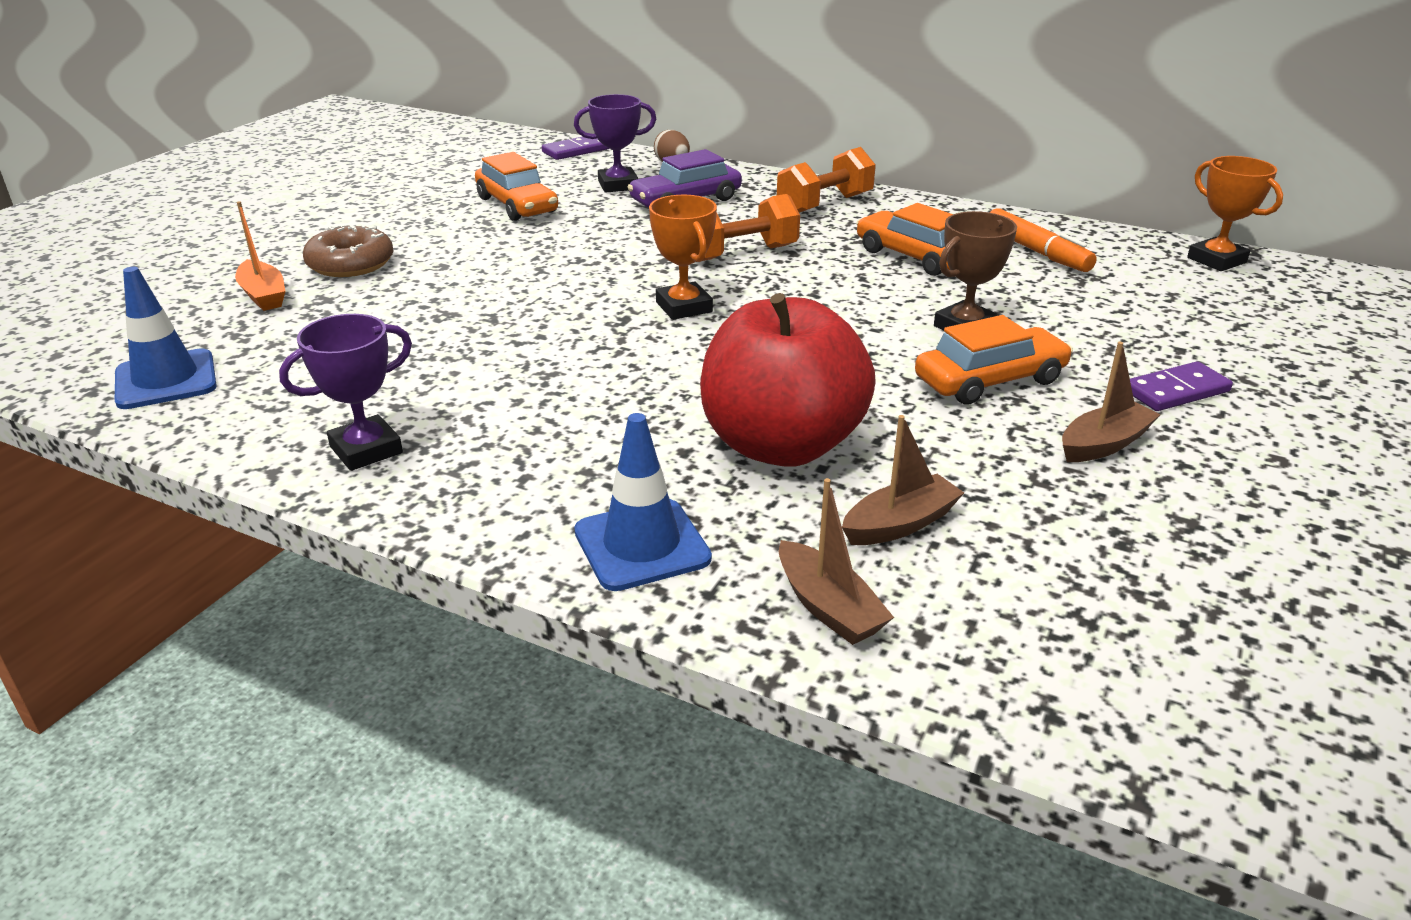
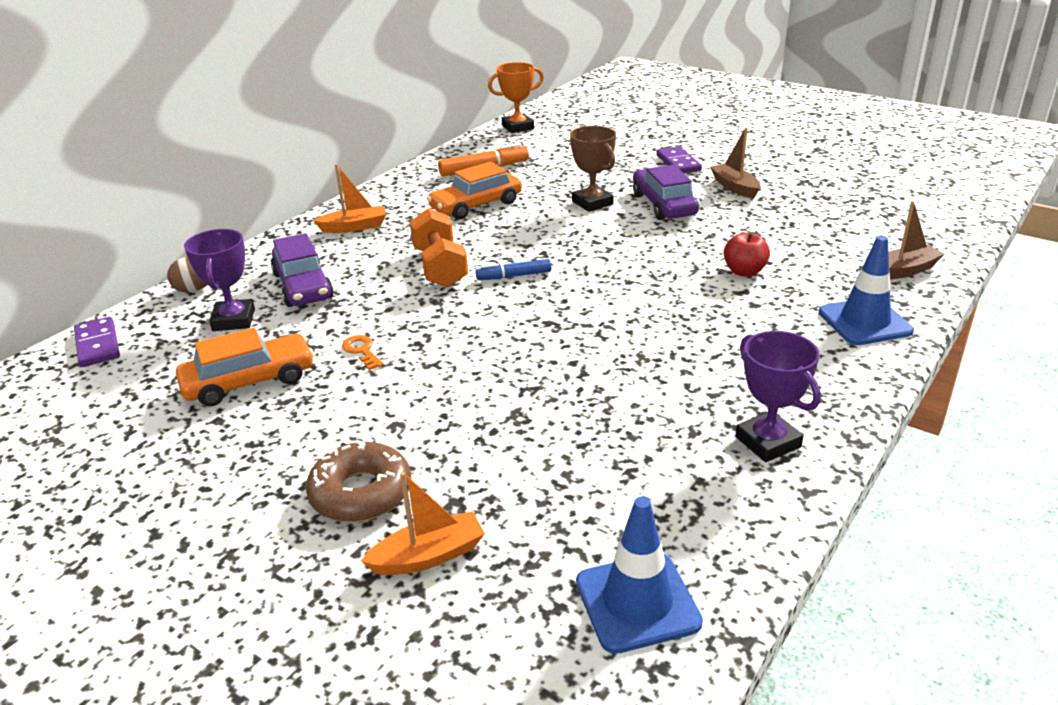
camera: 80 degrees left, 0 degrees up
(565, 238) = (362, 351): none -> orange key
(684, 307) = (535, 296): orange trophy -> none
(729, 292) = (514, 276): none -> blue marker
(781, 445) = (744, 272): red apple -> red apple, size x0.41
(824, 204) = (354, 227): orange dumbbell -> orange boat
(900, 524) = (823, 246): brown boat -> none
(990, 380) = (663, 205): orange car -> purple car

